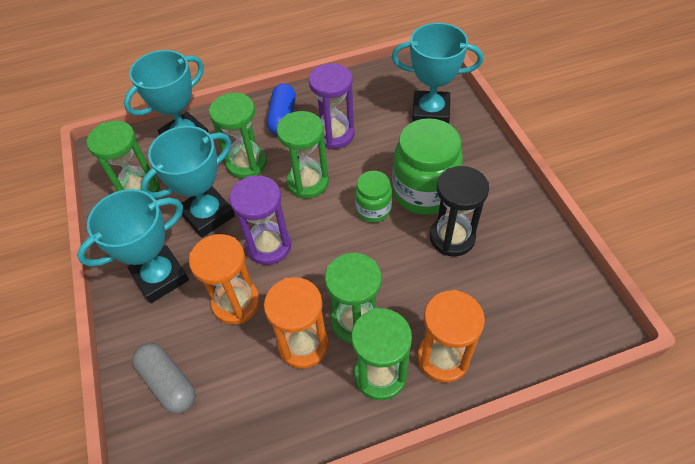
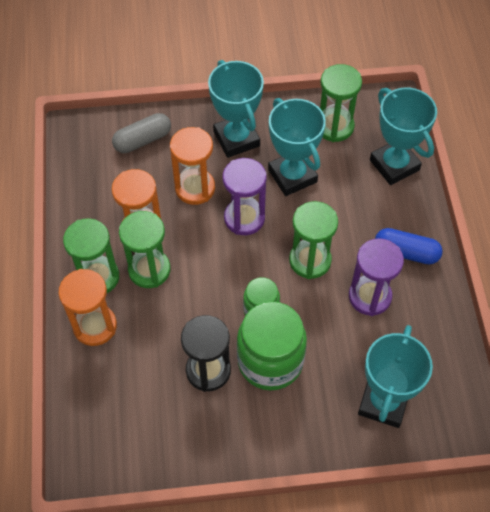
camera: 100 degrees right, 5 degrees up
(246, 163) = (347, 212): green hourglass -> none

